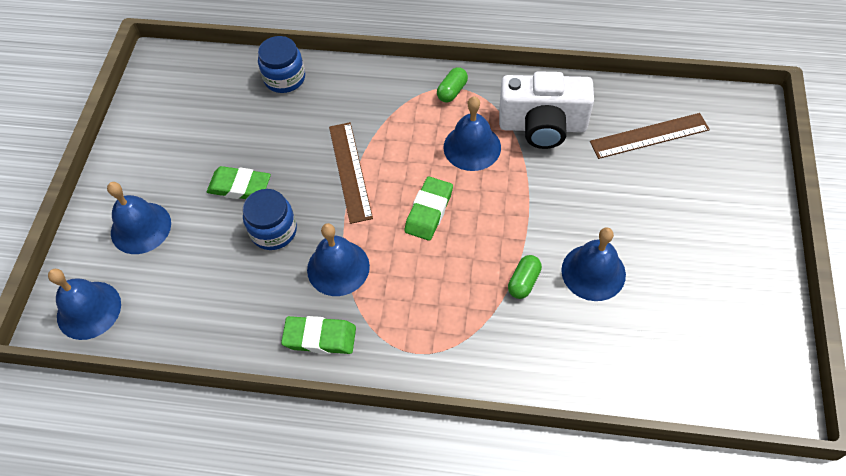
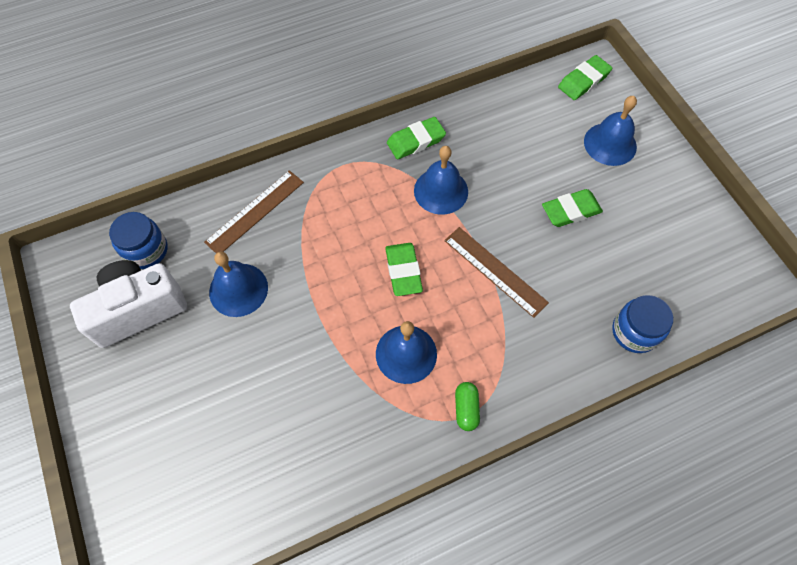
camera: 145 degrees right, 5 degrees up
(89, 310) = (583, 81): blue bell -> green eraser
(273, 231) = (512, 192): blue jar -> blue jar (146, 250)
(523, 282) = (291, 253): green capsule -> none
(542, 126) = (352, 416): white camera -> white camera (138, 310)
(649, 136) = (239, 464): brown ruler -> brown ruler (255, 212)

